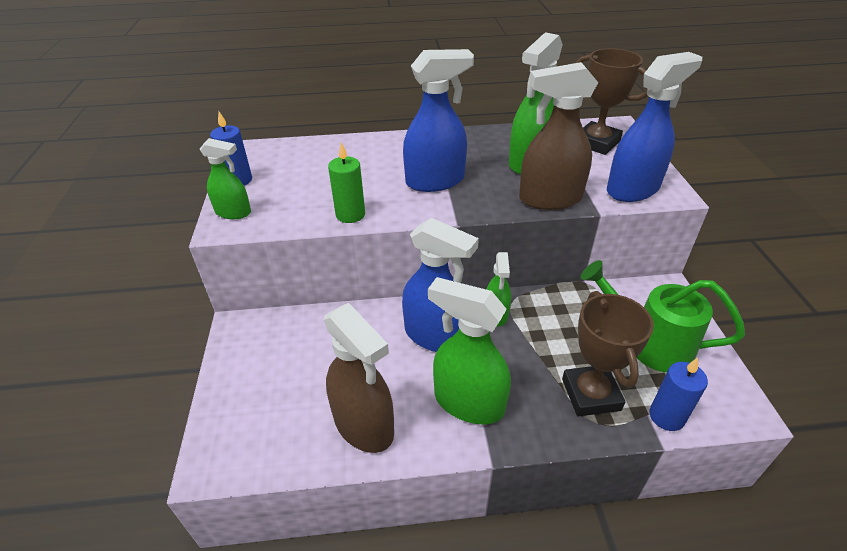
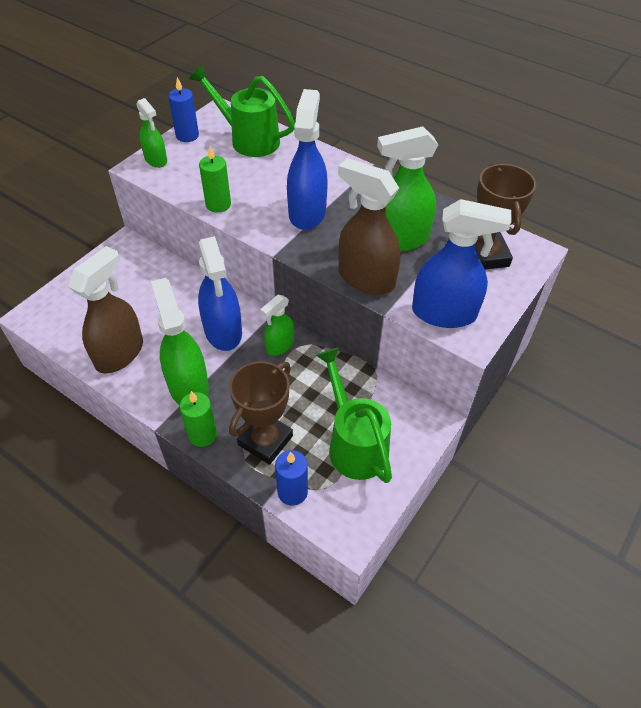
camera: 40 degrees right, 10 degrees up
(304, 157) = (249, 139): none -> green watering can
(364, 425) = (120, 353): brown spray bottle -> brown spray bottle turned 150 degrees counterclockwise
(435, 181) = (307, 212): blue spray bottle -> blue spray bottle turned 105 degrees counterclockwise
(538, 433) = (202, 435): none -> green candle

